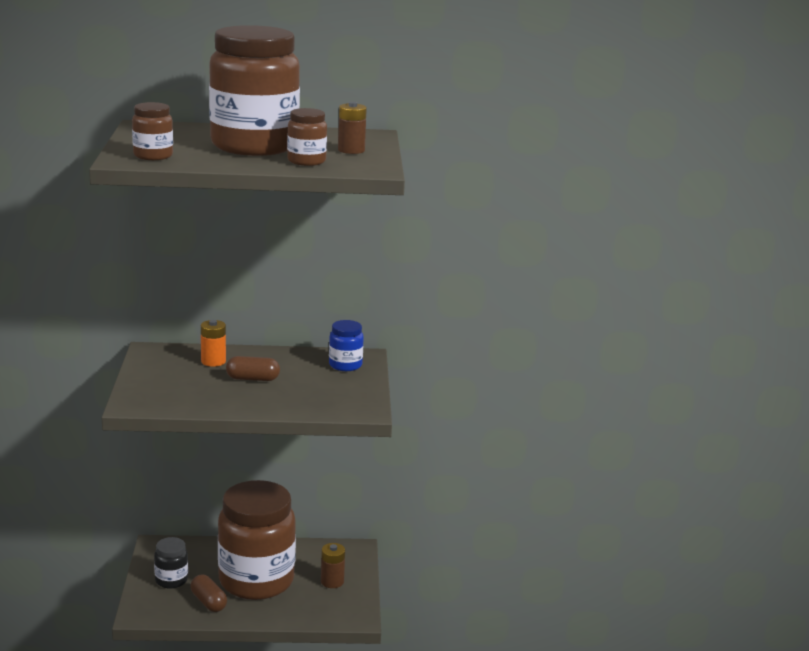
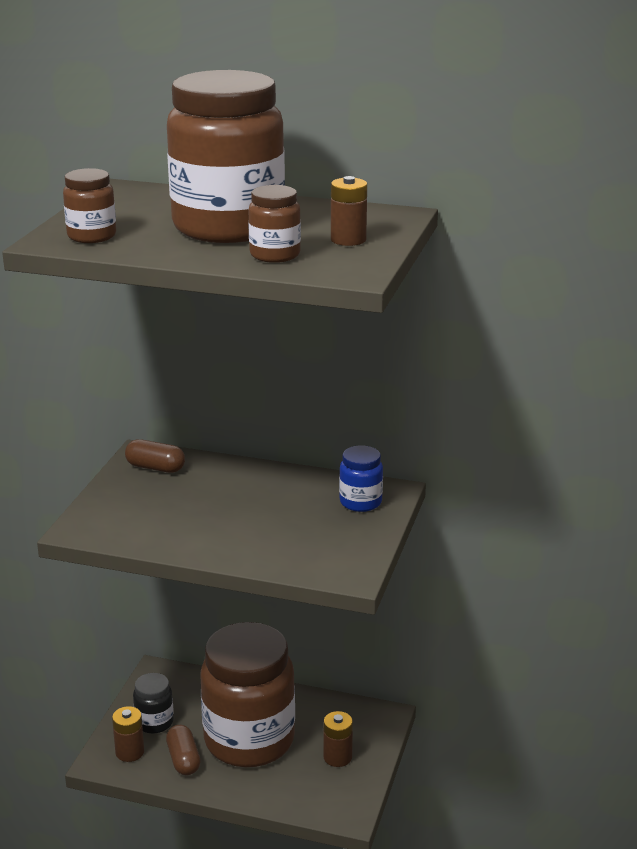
camera: 20 degrees right, 5 degrees up
(160, 604) = (130, 752): none -> brown battery
(213, 361) = (204, 478): orange battery -> none
(252, 379) = (237, 509): brown capsule -> brown capsule (155, 468)

